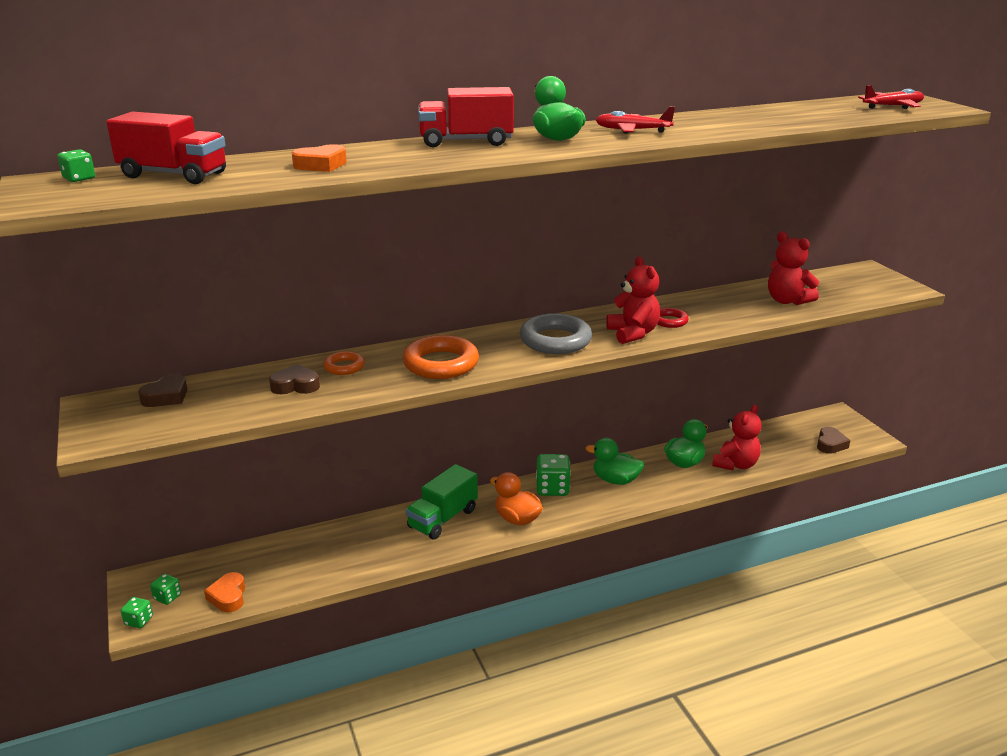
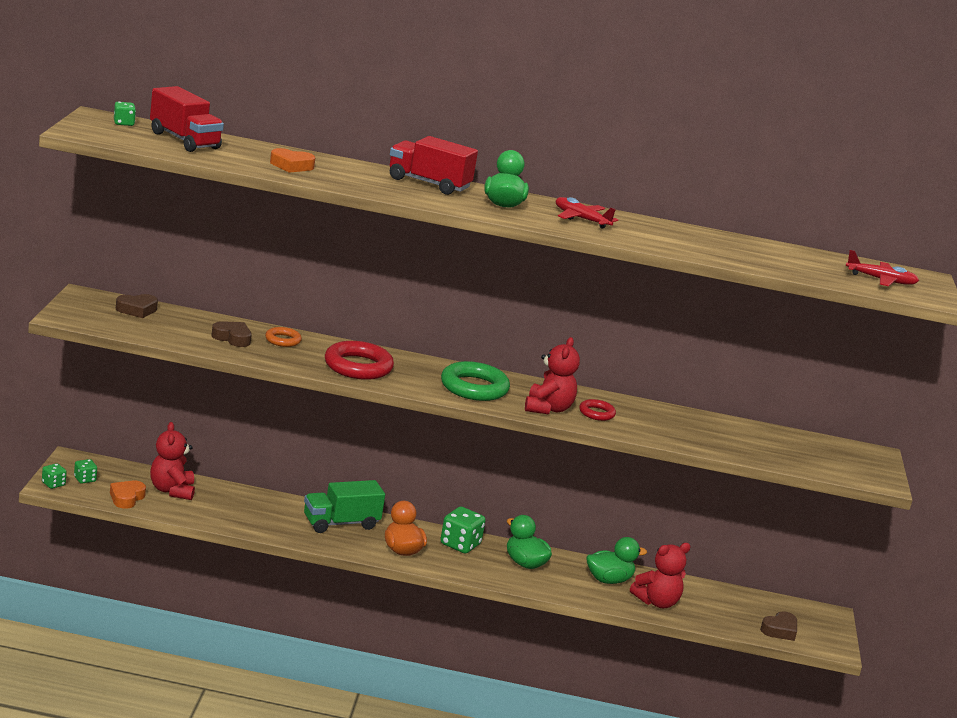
camera: 25 degrees right, 5 degrees down
(441, 364) = (358, 366): orange ring -> red ring
(555, 340) = (474, 387): grey ring -> green ring
(787, 301) = (737, 442): red teddy bear -> red teddy bear (172, 490)

